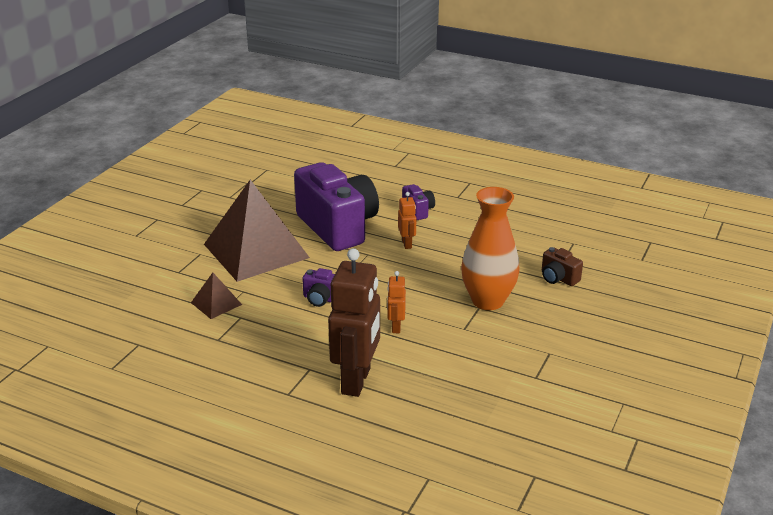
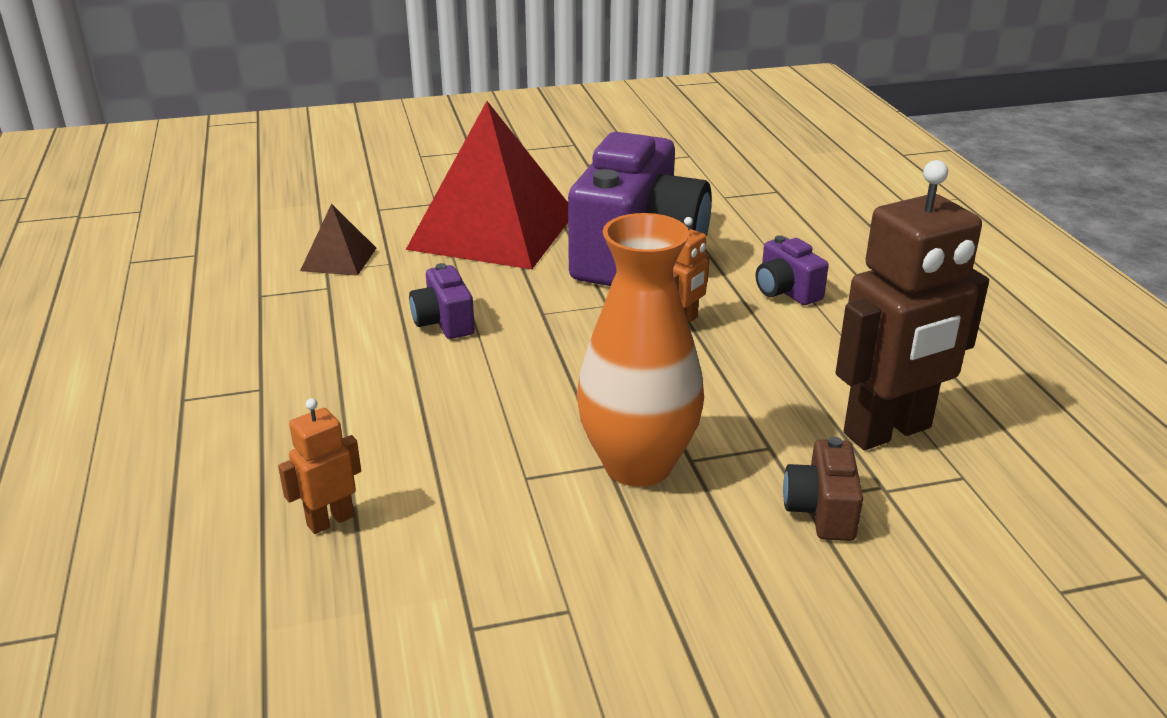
camera: 50 degrees right, 0 degrees up
(256, 251) = (493, 230): brown pyramid -> red pyramid
(356, 381) = (267, 441): brown robot -> brown robot (888, 431)
(396, 327) = (448, 411): orange robot -> orange robot (330, 520)
(418, 211) = (786, 291): purple camera -> purple camera turned 120 degrees clockwise

